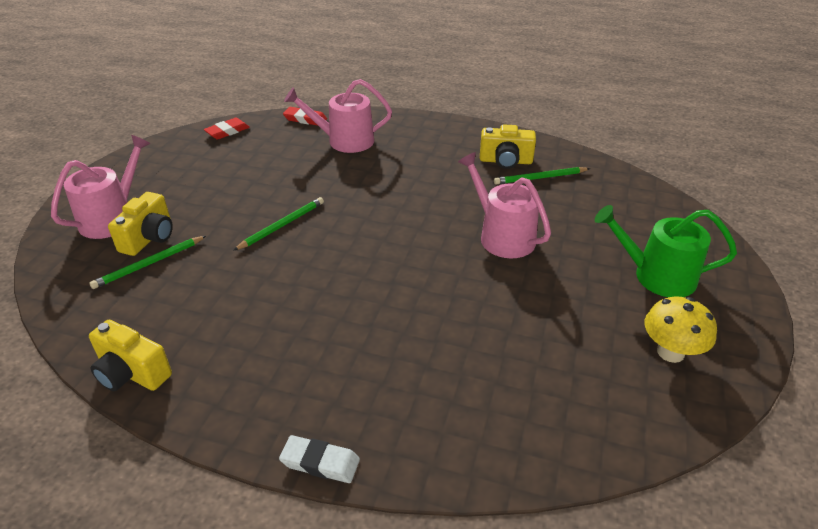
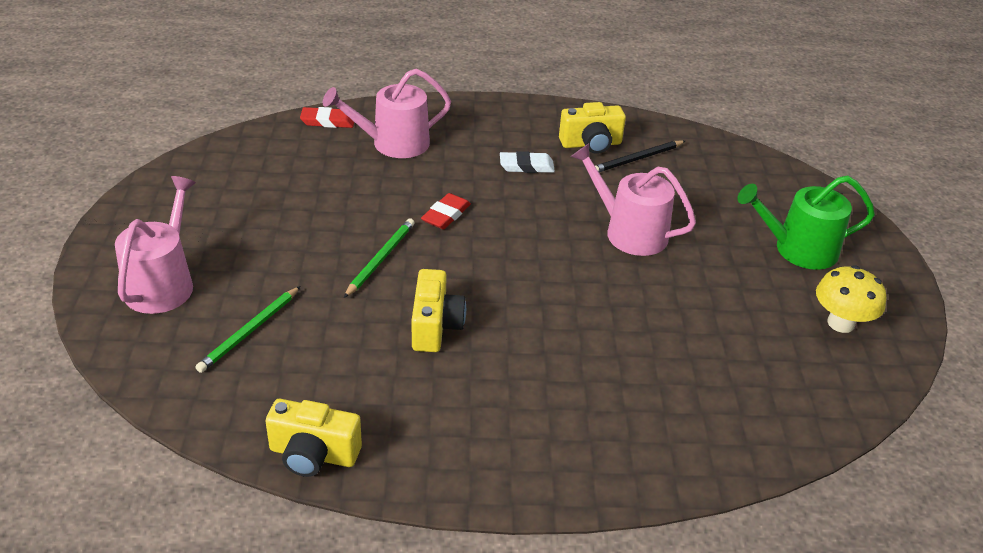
camera: 20 degrees left, 0 degrees up
(149, 238) = (228, 300): yellow camera -> yellow camera (435, 326)
(227, 131) = (237, 150): red eraser -> red eraser (446, 215)
(320, 462) = (568, 496): white eraser -> white eraser (526, 166)
(540, 178) = (637, 159): green pencil -> black pencil

